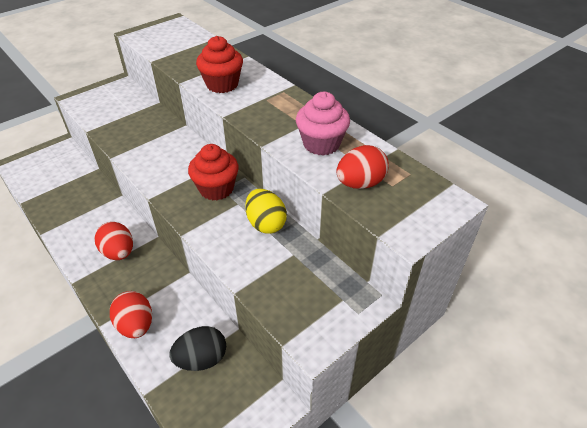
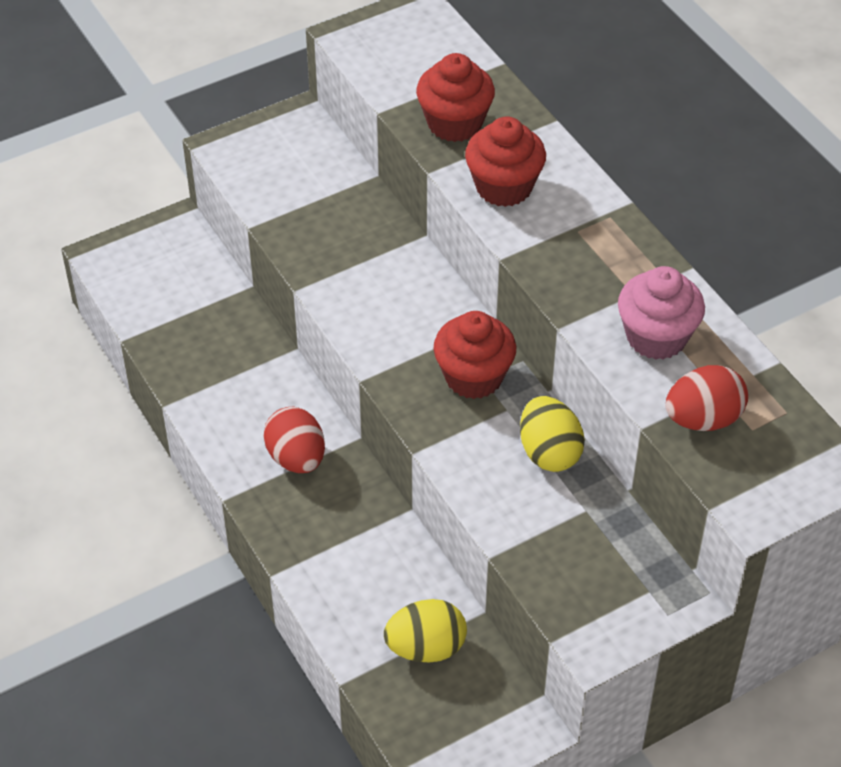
camera: 10 degrees right, 5 degrees up
(136, 325) = (327, 583): red egg -> none
(193, 61) = (454, 123): none -> red cupcake
(201, 359) = (426, 648): black egg -> yellow egg

